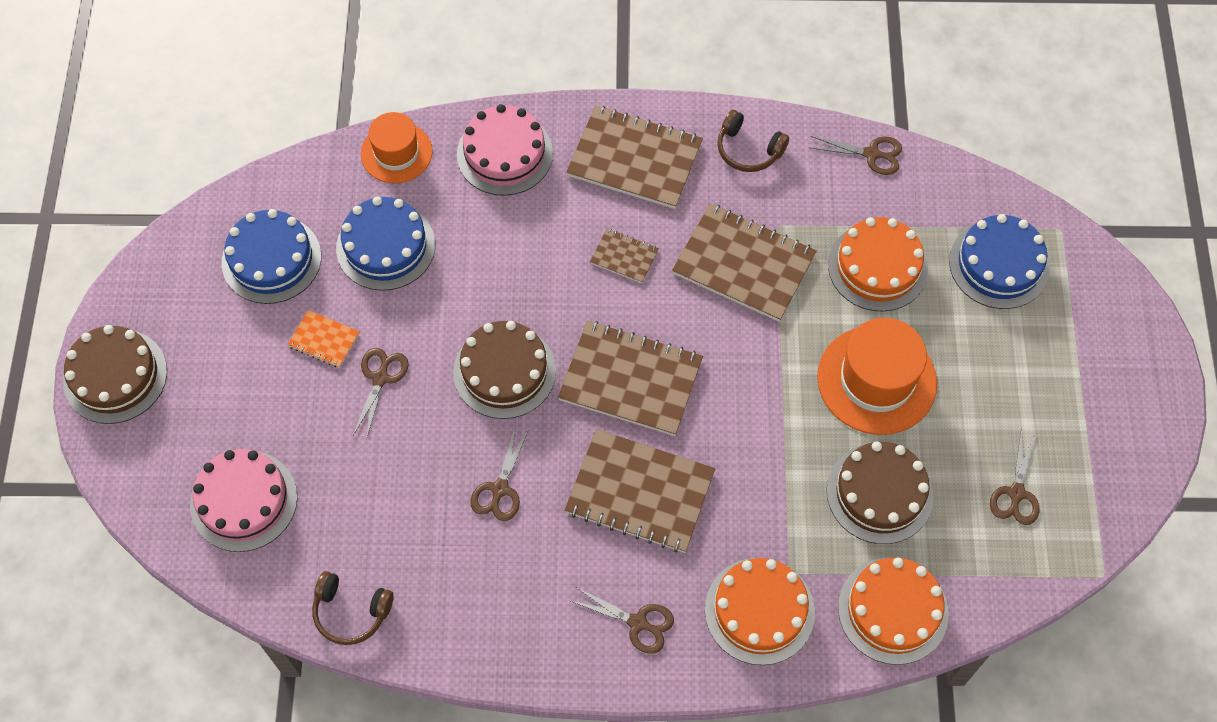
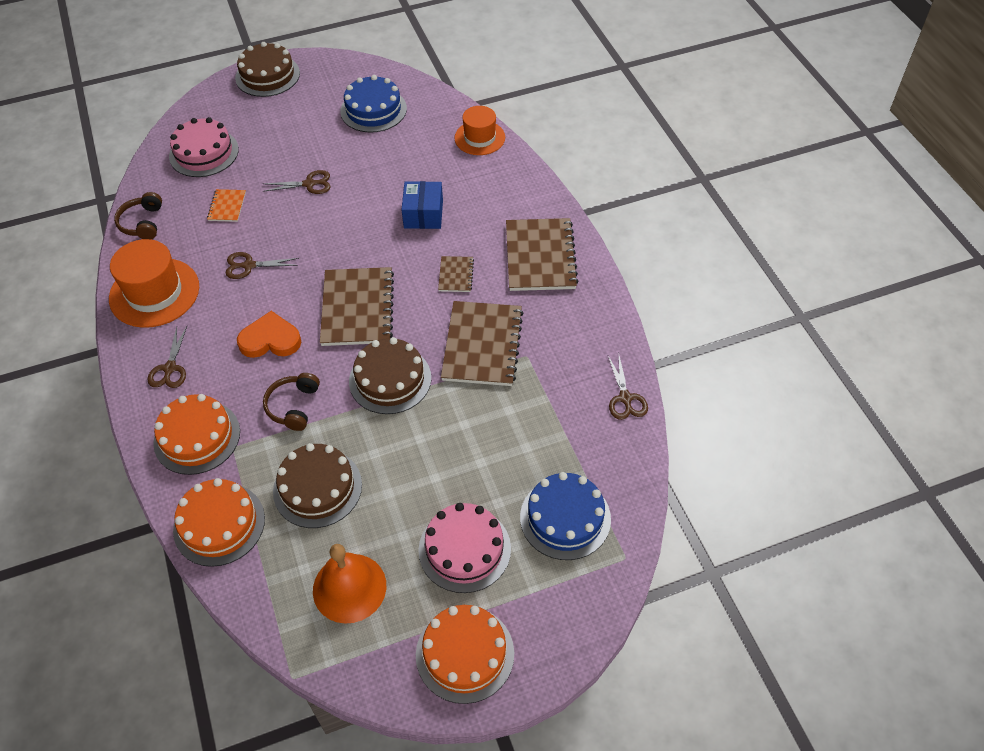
camera: 70 degrees right, 10 degrees down
(324, 340) = (326, 150): orange notebook -> orange notebook (227, 206)
(385, 246) = (406, 155): blue cake -> none
(504, 154) = (507, 188): pink cake -> pink cake (464, 549)
(504, 260) = (423, 214): none -> blue box
(504, 371) = (338, 241): brown cake -> brown cake (390, 379)
(640, 492) = (270, 340): brown notebook -> orange heart
(748, 150) = (585, 319): brown headphones -> brown headphones (293, 406)
(876, 380) = (417, 458): orange hat -> orange hat (154, 292)
(877, 267) = (521, 431): orange cake -> orange cake (465, 653)
(1016, 493) = (349, 587): brown scissors -> orange bell

